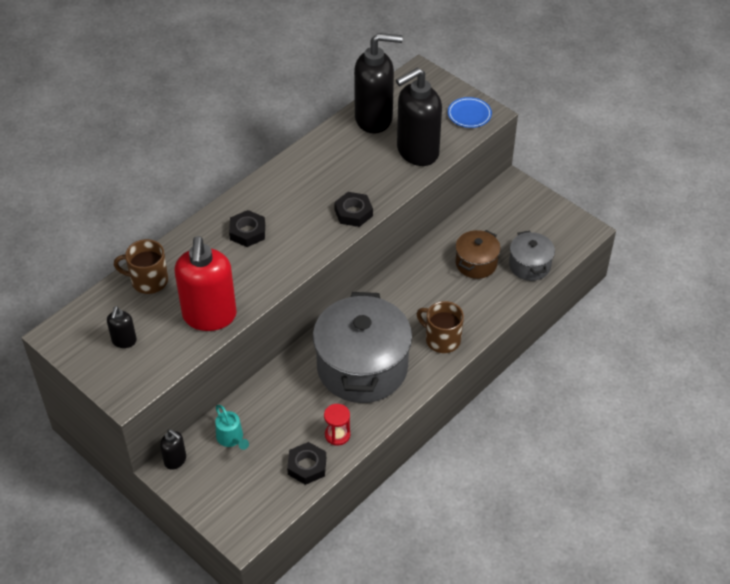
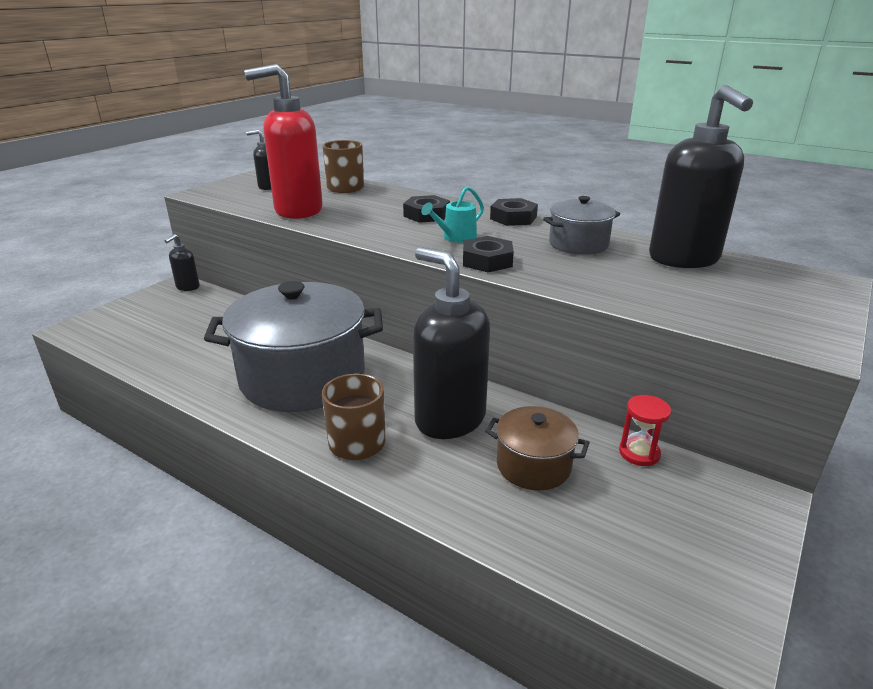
camera: 80 degrees right, 20 degrees down
(232, 439) = (206, 310): turquoise watering can -> turquoise watering can (455, 238)
(307, 466) = (152, 355): black nut -> black nut (513, 218)
(337, 435) = (194, 370): red hourglass -> red hourglass (639, 453)
(417, 152) = (646, 291): black soap dispenser -> black soap dispenser (449, 419)
(469, 115) = (786, 327): blue plate -> none
(529, 265) = (561, 539): grey pot -> grey pot (578, 244)

